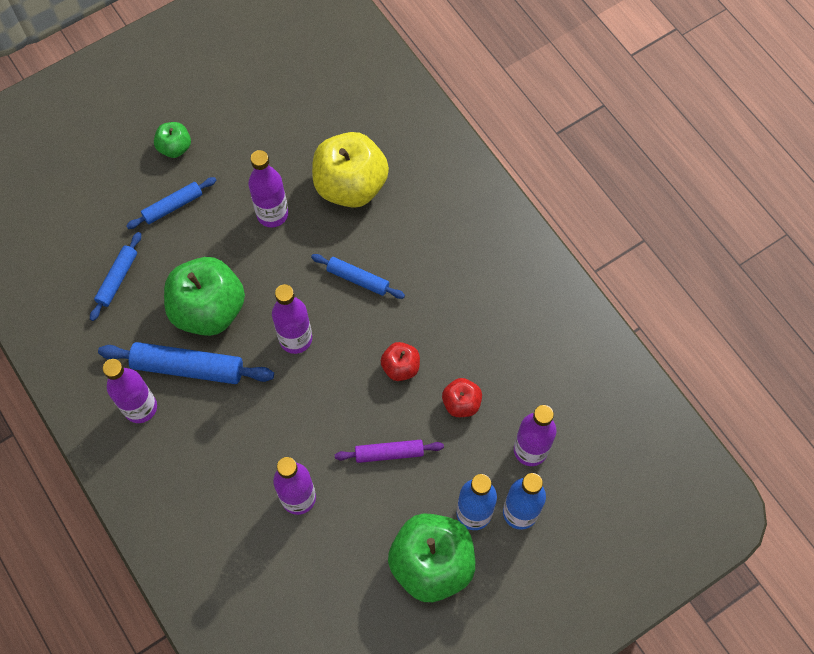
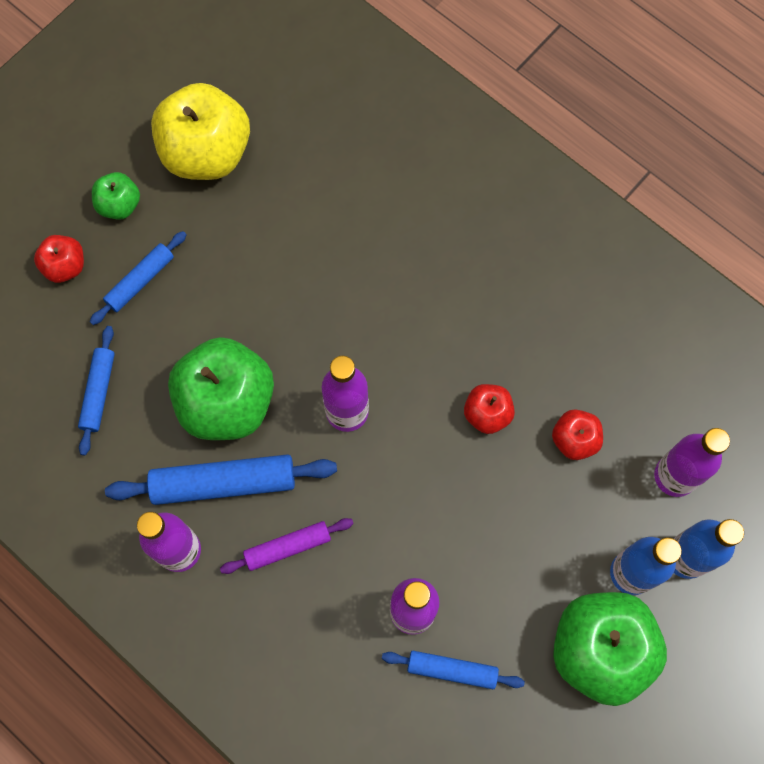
camera: 15 degrees left, 5 degrees up
(121, 182) = (65, 266): none -> red apple
(272, 214) = (269, 260): purple bottle -> none
(350, 186) = (355, 200): yellow apple -> yellow apple (206, 153)
(358, 279) = (401, 316): blue rolling pin -> blue rolling pin (452, 670)
(389, 453) = (506, 525): purple rolling pin -> purple rolling pin (288, 547)

